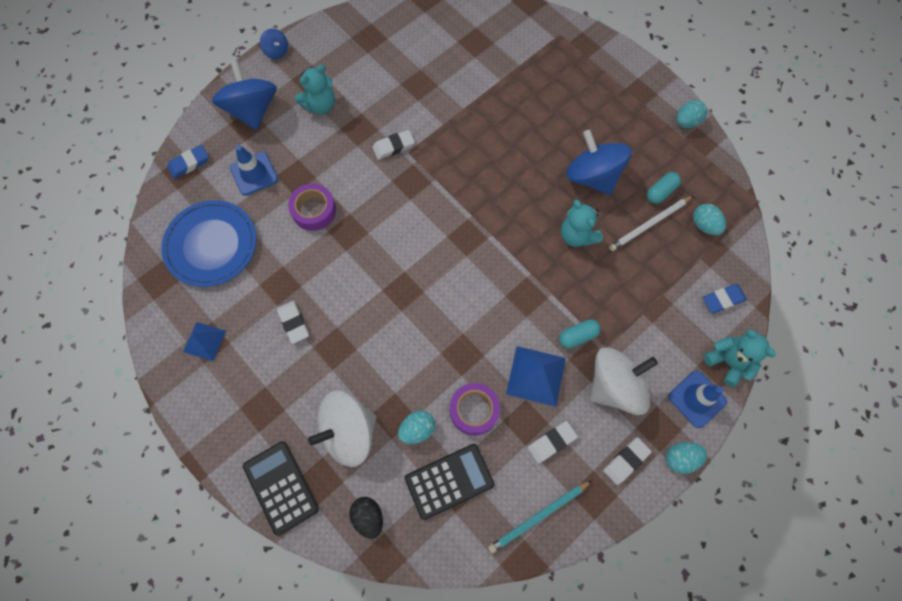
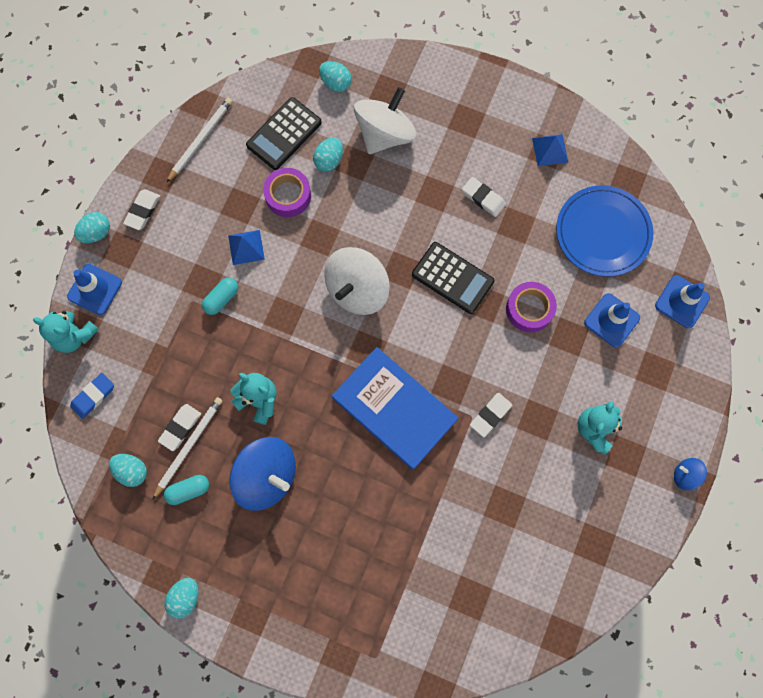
camera: 155 degrees right, 5 degrees up
(189, 163) = (682, 301): blue eraser -> blue traffic cone
(252, 110) = (661, 390): blue spinning top -> none
(281, 487) = (415, 73): black calculator -> black calculator (452, 278)
(368, 517) = (335, 83): black egg -> turquoise egg
(467, 182) = (394, 408): none -> blue book
(536, 375) = (246, 247): blue pyramid -> blue pyramid, size x0.65
(538, 516) = (201, 139): turquoise pencil -> white pencil
(551, 442) = (211, 198): white eraser -> white eraser (180, 428)
(614, 386) = (172, 269): white spinning top -> white spinning top (357, 289)
(660, 192) = (188, 490): turquoise capsule -> turquoise capsule turned 45 degrees clockwise

